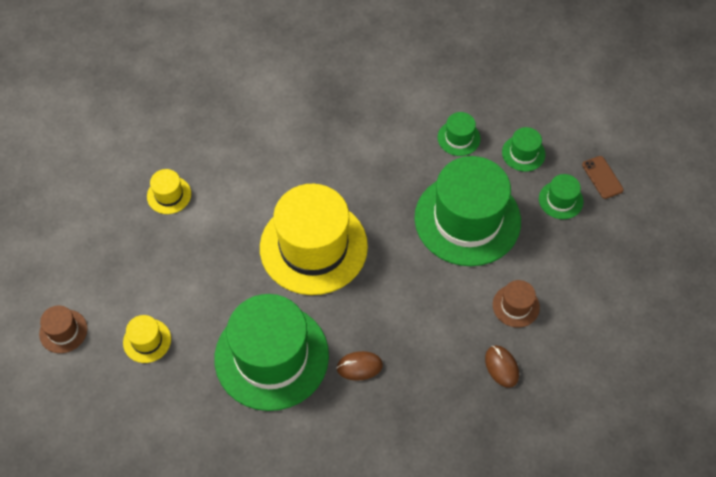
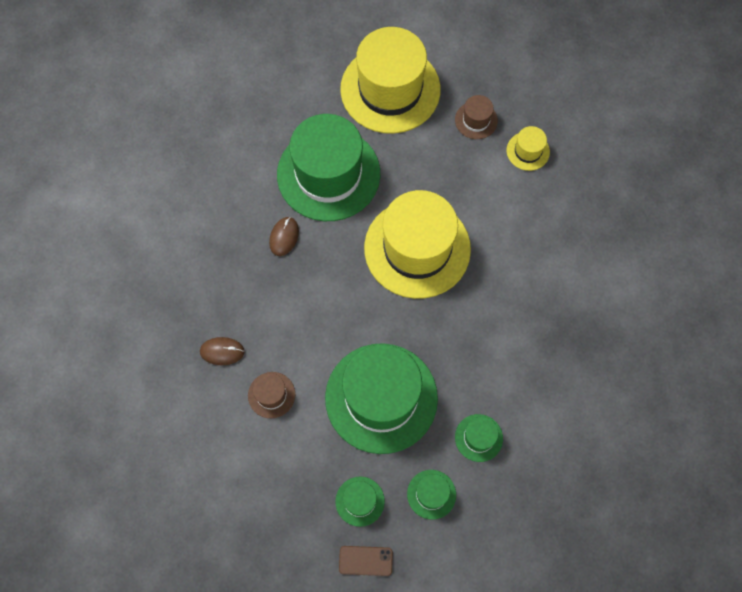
camera: 115 degrees right, 10 degrees up
(63, 331) = (429, 34): brown hat -> brown hat (476, 120)
(147, 340) = (390, 89): yellow hat -> yellow hat, size x2.37

